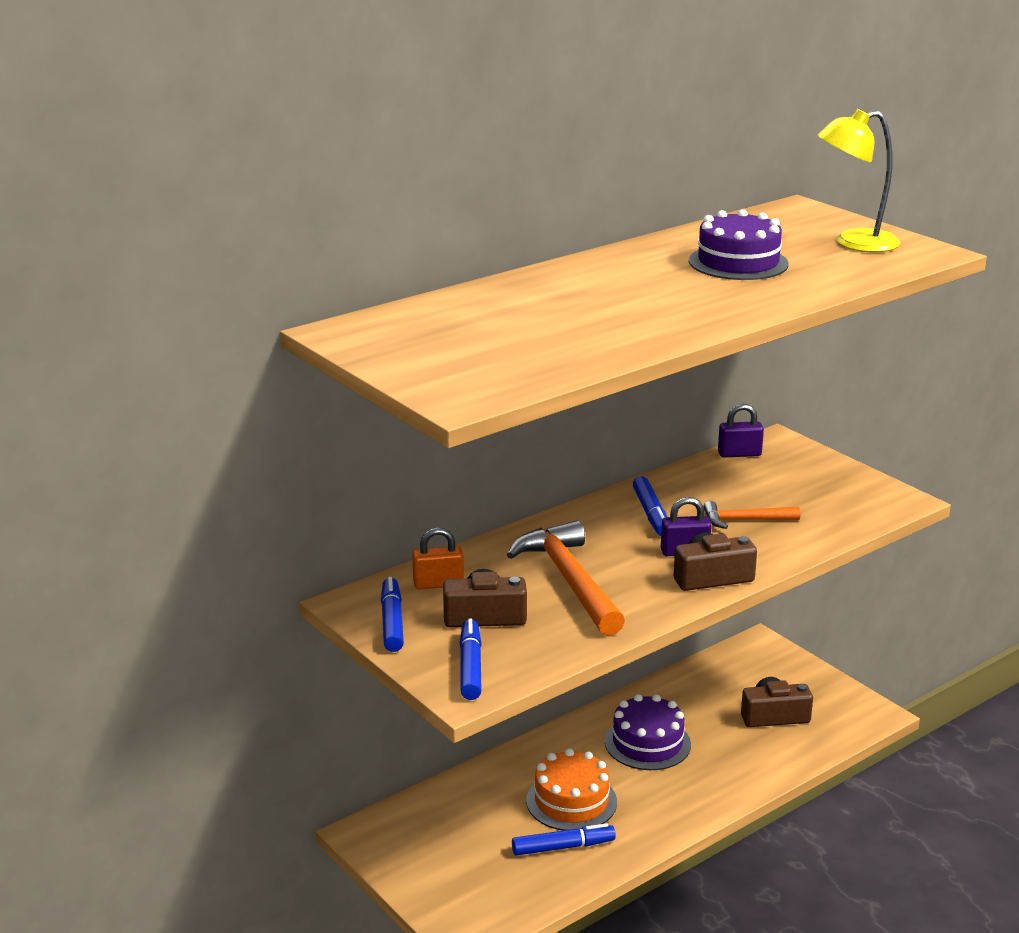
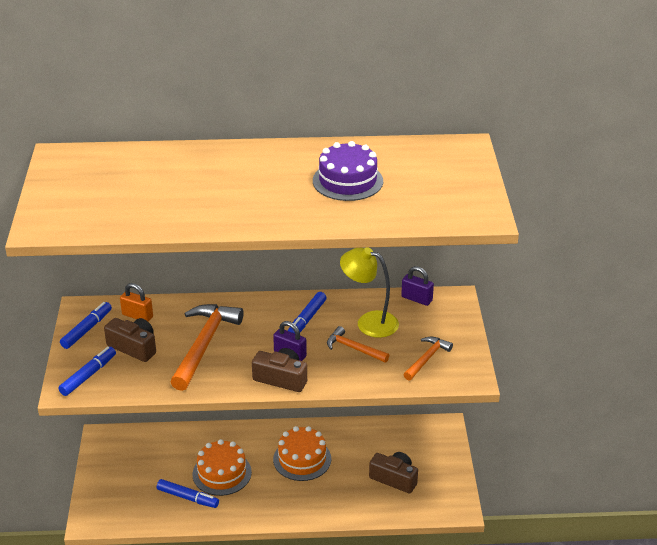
camera: 35 degrees right, 10 degrees up
(647, 743) = (302, 459): purple cake -> orange cake
(834, 501) = (427, 358): none -> orange hammer
(854, 243) = (447, 190): yellow lamp -> yellow lamp (369, 322)

